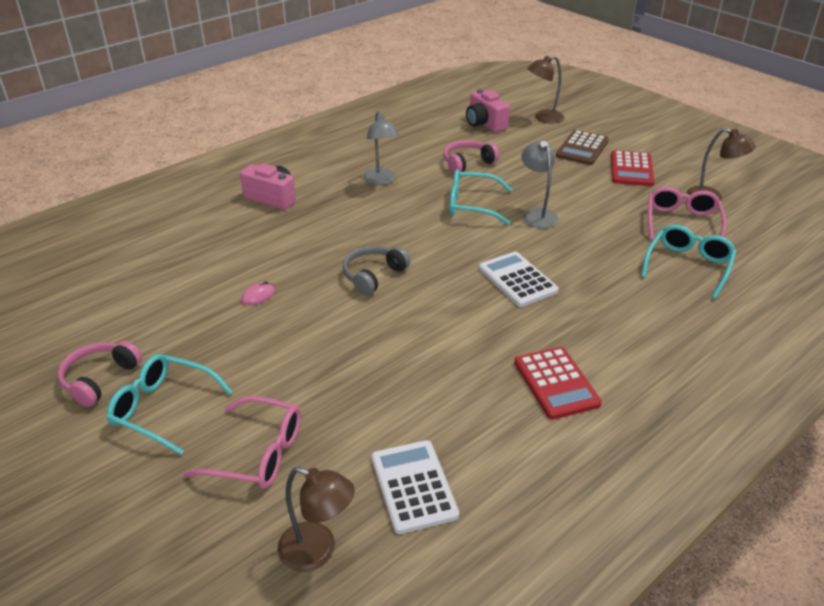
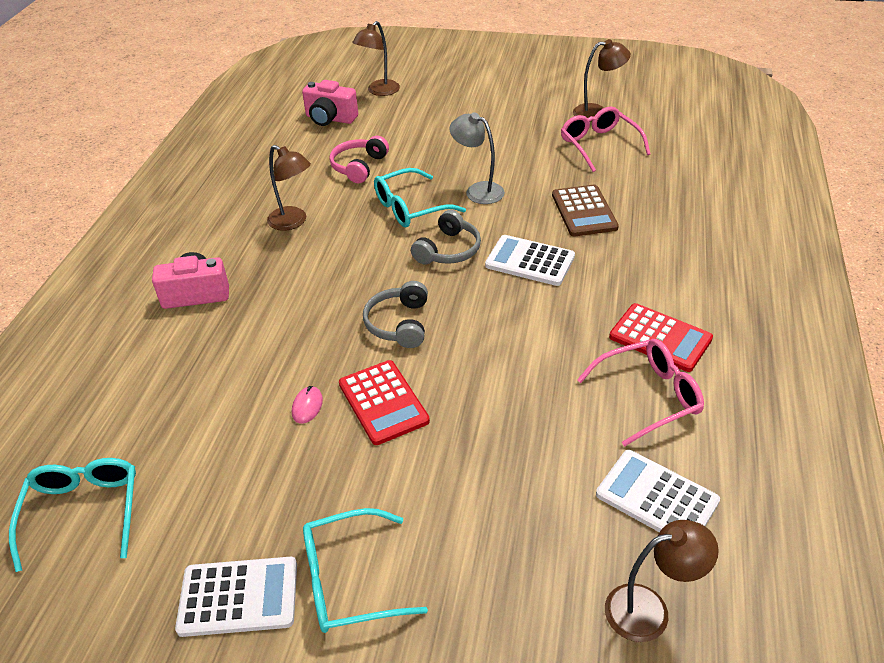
camera: 35 degrees left, 5 degrees up
(99, 379) = (238, 597): pink headphones -> white calculator
(258, 453) = (496, 560): pink glasses -> pink glasses (648, 396)
(381, 180) = (293, 222): grey lamp -> brown lamp
(465, 245) = (448, 250): none -> grey headphones
(582, 148) = (446, 108): brown calculator -> brown calculator (584, 211)
(631, 169) = (509, 112): red calculator -> red calculator (383, 402)
(688, 266) = (643, 182): turquoise glasses -> turquoise glasses (83, 512)

